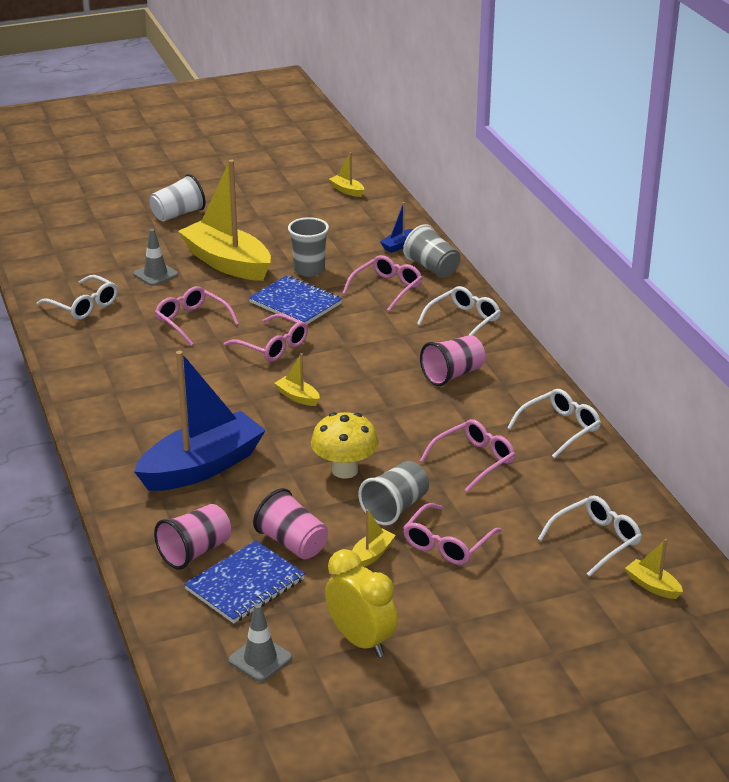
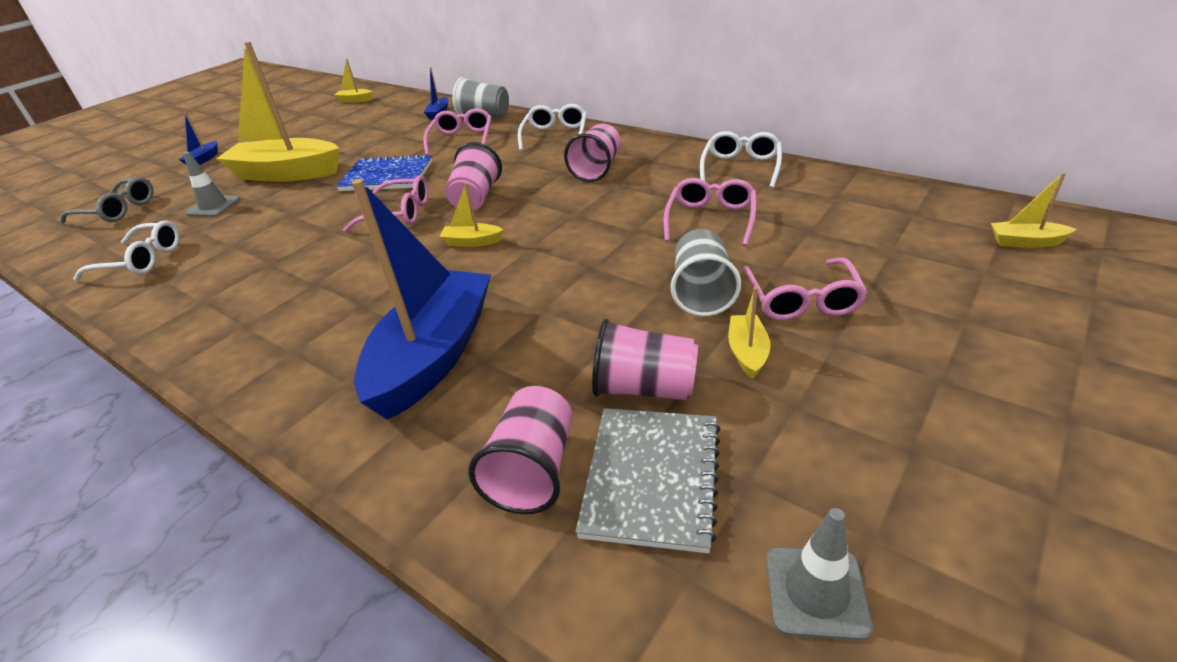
camera: 30 degrees left, 5 degrees up
(91, 245) = (118, 210): none -> grey glasses
(178, 214) = (204, 160): white cup -> blue boat
(192, 321) = (289, 227): pink glasses -> none
(245, 584) = (651, 478): blue notebook -> grey notebook
(309, 270) = (375, 152): grey cup -> none
(337, 358) = (476, 198): none -> pink cup
(345, 470) = (602, 282): yellow mushroom -> none
(361, 641) = (892, 469): yellow clock -> none
(595, 541) = (915, 231): white glasses -> none

